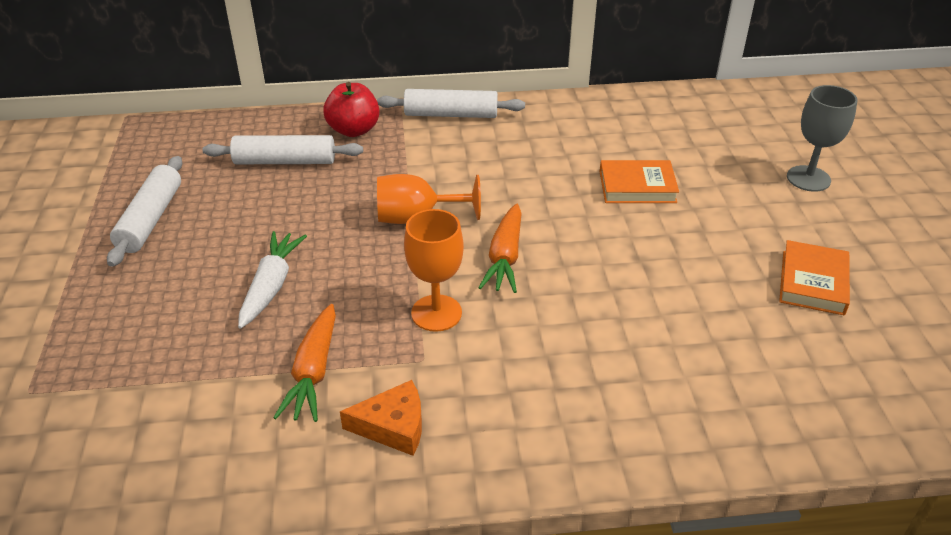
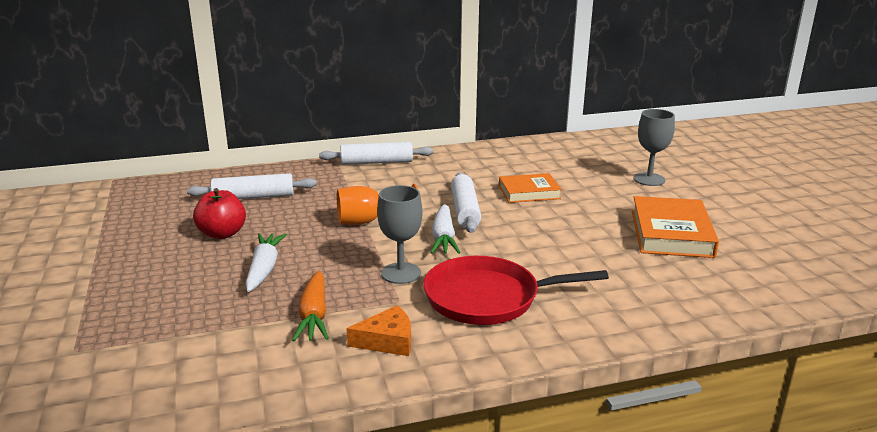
camera: 10 degrees left, 15 degrees down
(151, 219) = (152, 238): white rolling pin -> white rolling pin (465, 211)
(354, 130) = (303, 176): red apple -> red apple (222, 234)
(436, 313) = (401, 273): orange goblet -> grey goblet
(505, 257) = (443, 238): orange carrot -> white carrot
(536, 369) = (487, 298): none -> red pan
(812, 282) = (671, 233): orange book -> orange book, size x1.54

